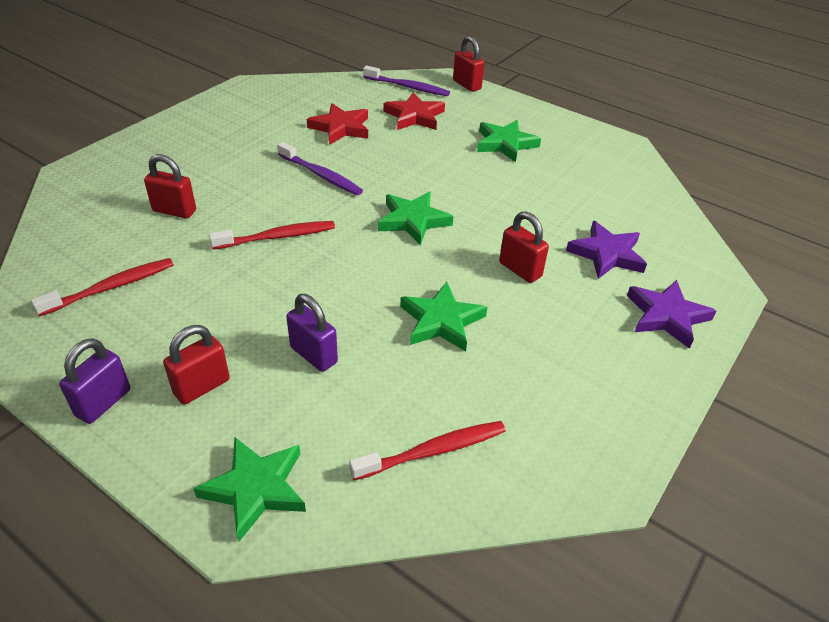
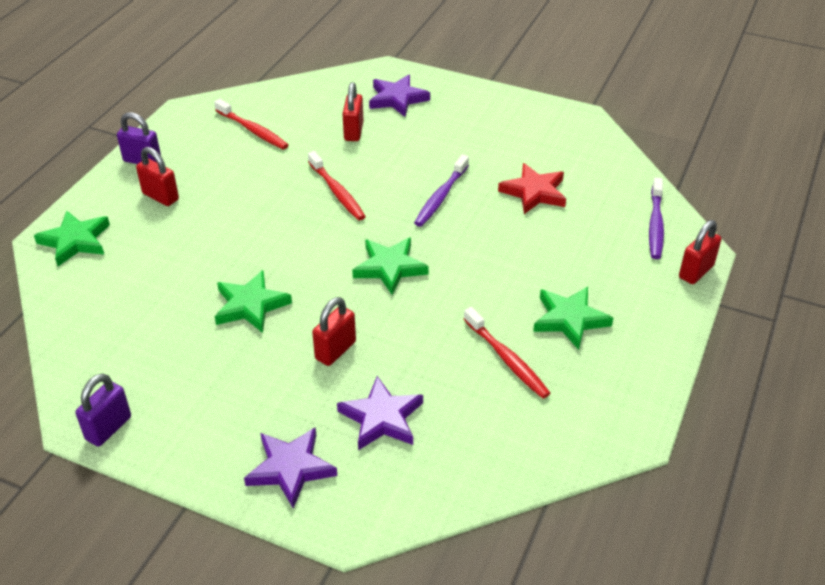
camera: 80 degrees right, 0 degrees up
(135, 173) = (397, 99): none -> purple star
(313, 355) = (199, 241): purple padlock -> purple padlock (108, 428)
(414, 116) = (590, 240): red star -> none
(433, 451) = (109, 319): red toothbrush -> red toothbrush (507, 359)

